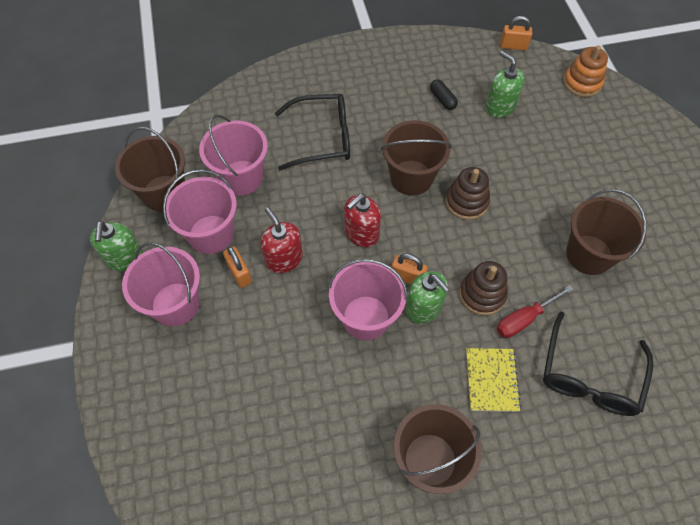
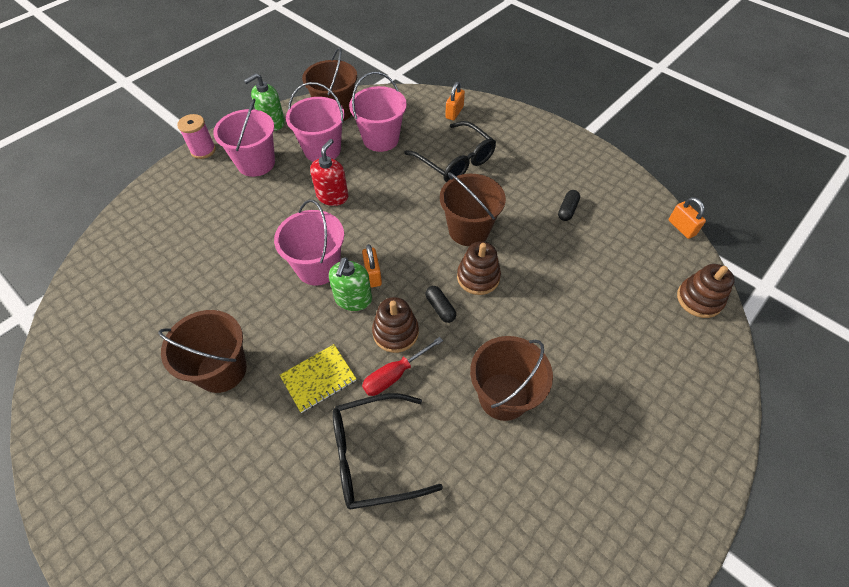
camera: 55 degrees right, 5 degrees down
(106, 348) = (203, 150): none -> pink spool
(239, 273) = (303, 180): orange padlock -> orange padlock (454, 113)
(361, 233) = (390, 227): red soap dispenser -> none
(479, 247) = (440, 308): none -> black capsule
(500, 107) = (602, 251): green soap dispenser -> none
(524, 319) = (394, 375): red screwdriver -> red screwdriver turned 60 degrees counterclockwise
(582, 83) = (699, 299): orange stacking toy -> brown stacking toy

